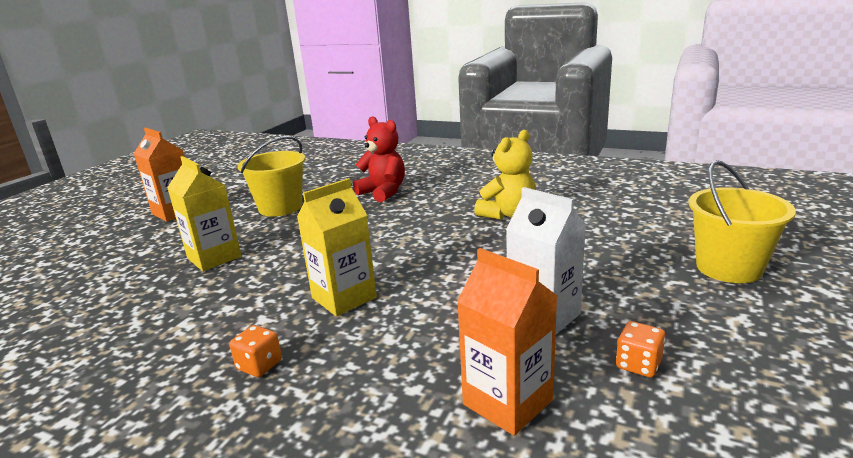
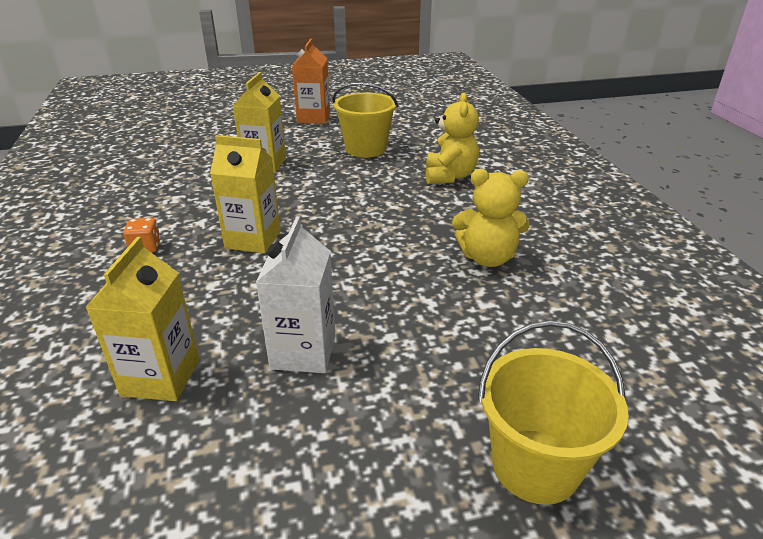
camera: 50 degrees right, 10 degrees up
(383, 192) = (449, 176): red teddy bear -> yellow teddy bear
(507, 402) = (161, 377): orange carton -> yellow carton
(638, 364) = (262, 440): orange dice -> none

